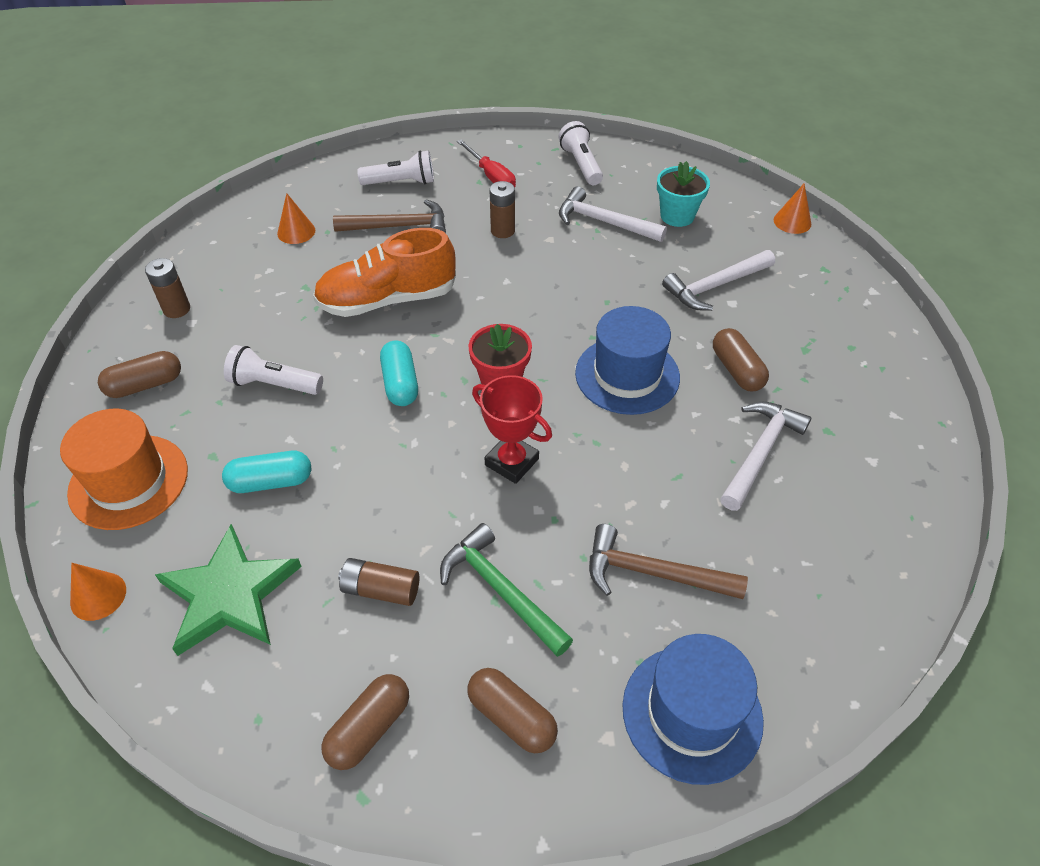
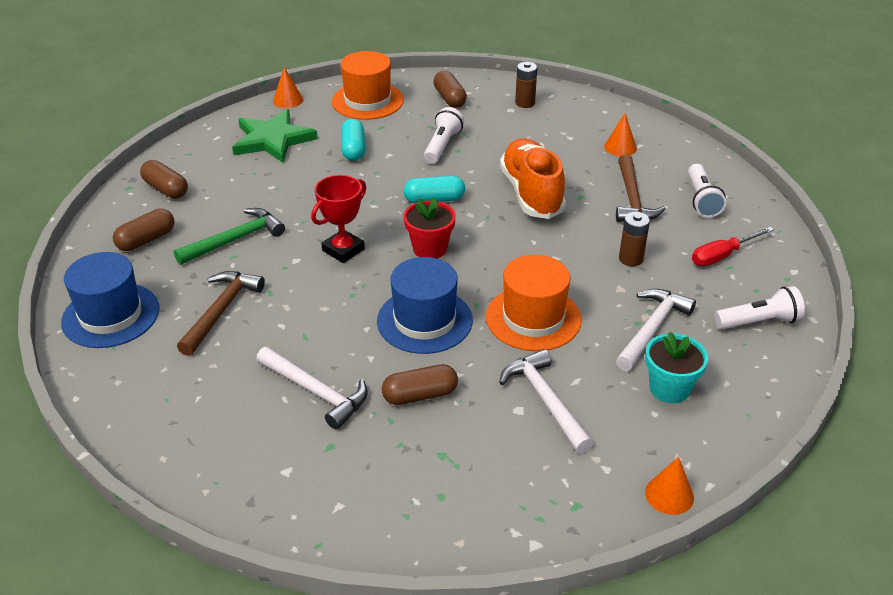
camera: 95 degrees right, 10 degrees down
(381, 590) = (254, 192): brown battery -> none
(605, 295) = (533, 318): none -> orange hat

